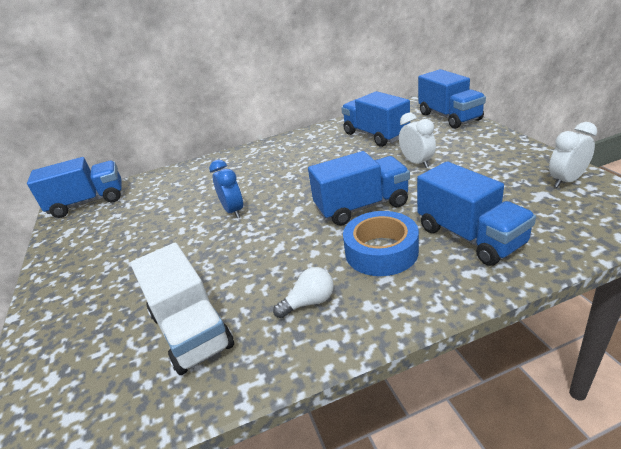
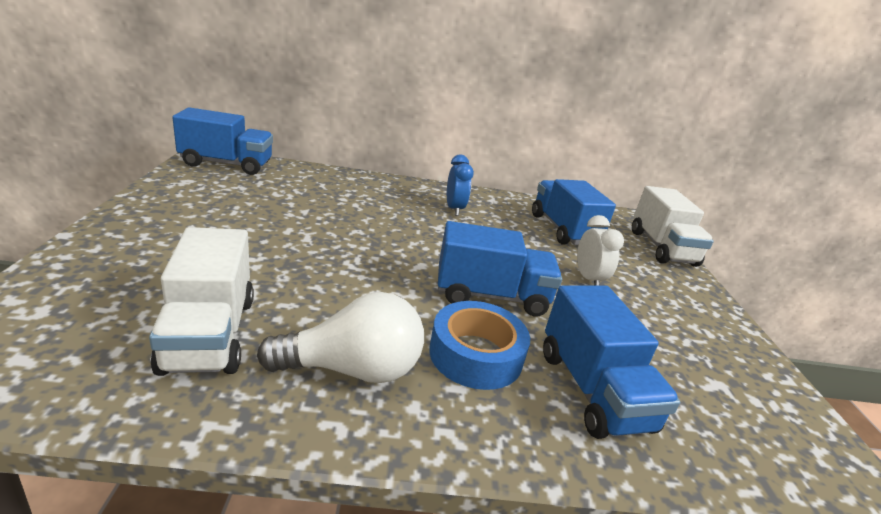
camera: 10 degrees right, 5 degrees down
(233, 211) = (354, 236): blue clock -> blue clock (454, 209)
(309, 302) = (353, 369): white light bulb -> white light bulb, size x1.86
(449, 117) = (661, 248): blue truck -> white truck
(566, 181) = (761, 384): white clock -> none

